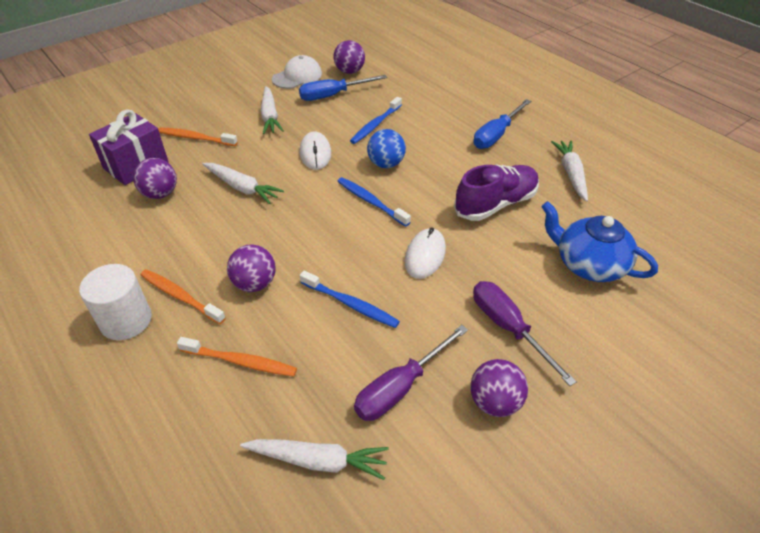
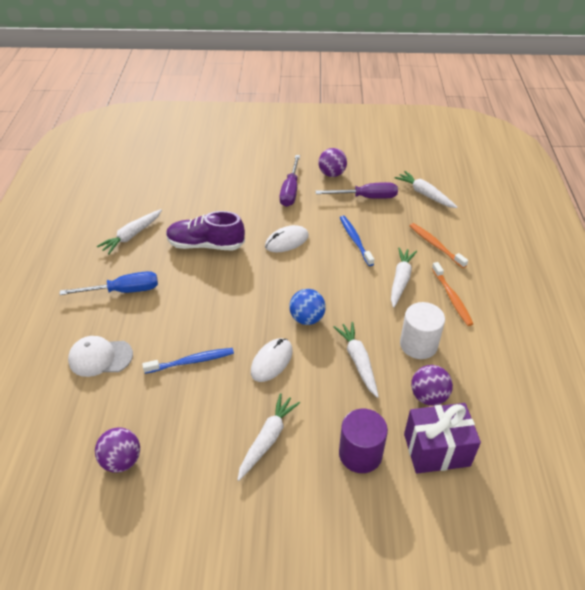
camera: 140 degrees left, 0 degrees up
(126, 320) = (492, 301): white cylinder -> white cylinder (418, 344)
(196, 138) = (360, 454): orange toothbrush -> purple cylinder
(255, 284) = (400, 280): purple ball -> white carrot
(297, 76) = (181, 493): white cap -> white cap (100, 357)
(333, 95) = (181, 429): blue screwdriver -> none
(371, 202) = (278, 292): blue toothbrush -> none
(386, 164) = (232, 316): blue ball -> blue ball (307, 318)
(588, 264) = (211, 191): blue teapot -> none

